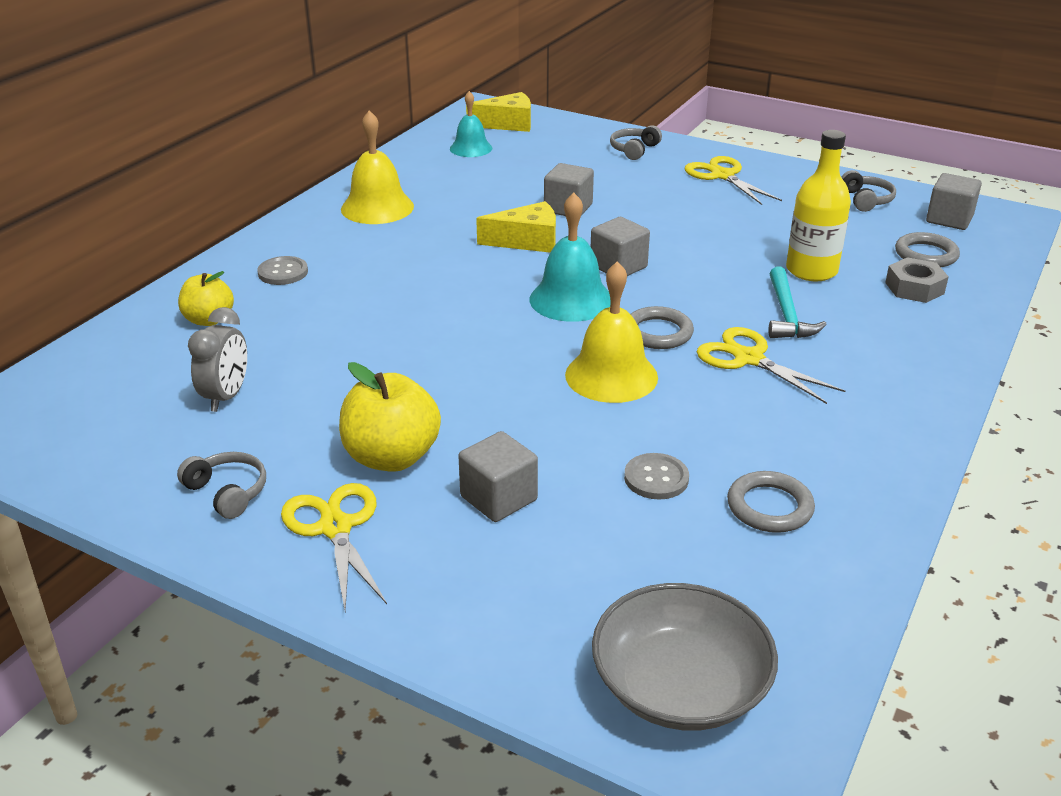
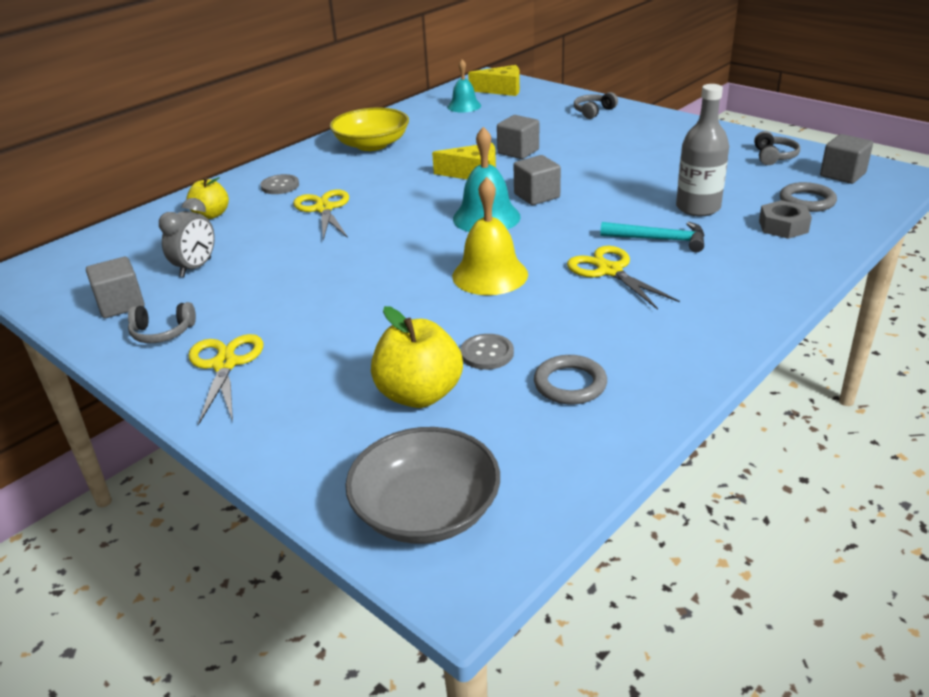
camera: 15 degrees right, 0 degrees up
(227, 492) = (162, 332): grey headphones -> grey headphones turned 120 degrees clockwise
(377, 207) = (372, 145): yellow bell -> yellow bowl
(391, 457) = (291, 319): yellow apple -> yellow apple (419, 394)
(498, 498) = (356, 356): grey cube -> grey cube (121, 304)
(658, 333) = (544, 246): grey ring -> none
(722, 176) = (657, 133): yellow scissors -> yellow scissors (324, 209)
(787, 314) = (659, 240): turquoise hammer -> turquoise hammer turned 90 degrees counterclockwise
(811, 270) = (698, 208): yellow bottle -> grey bottle

